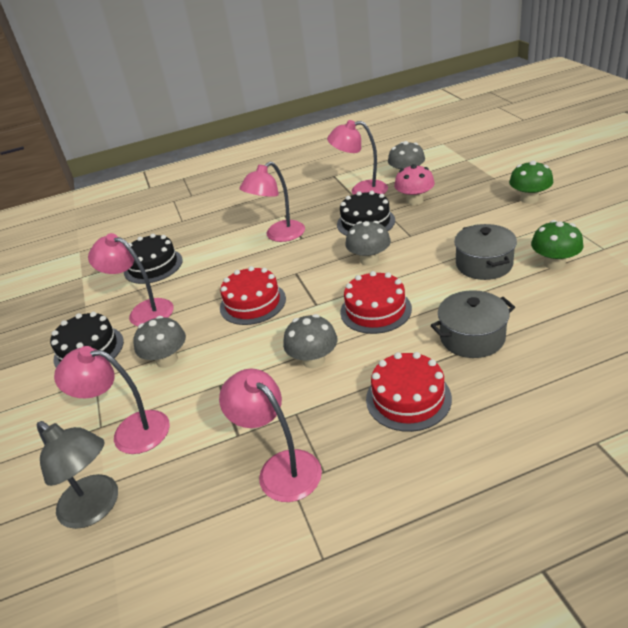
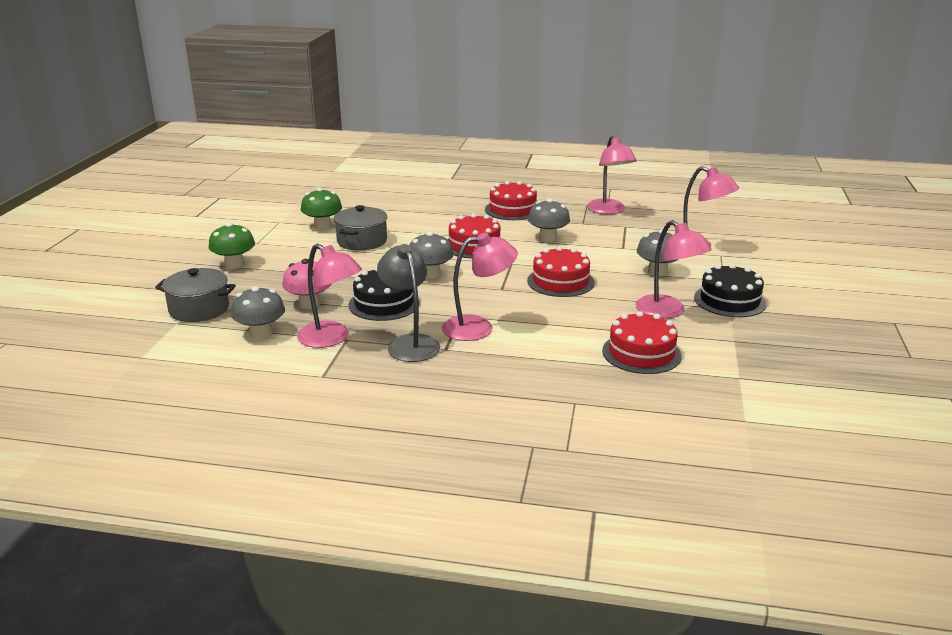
camera: 155 degrees left, 10 degrees down
(96, 508) = (725, 227): grey lamp -> grey lamp (410, 343)
(153, 266) = (641, 353): black cake -> red cake
(472, 337) = (439, 216): grey pot -> grey pot (199, 309)

